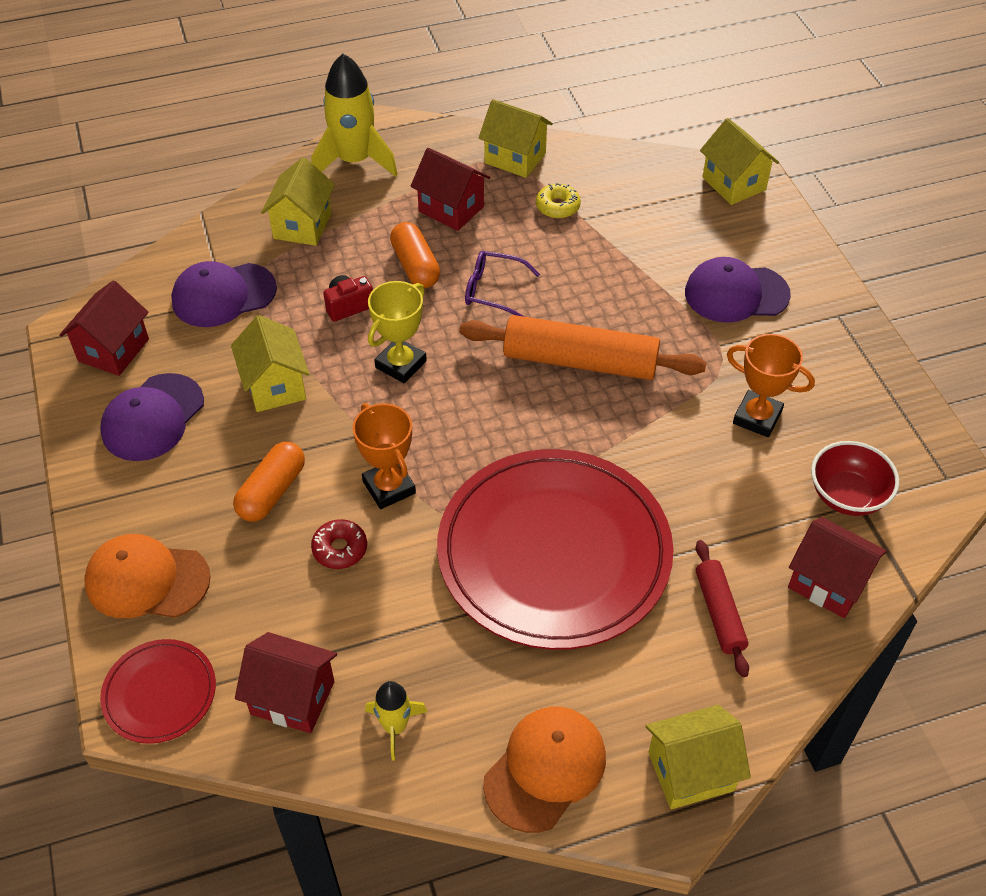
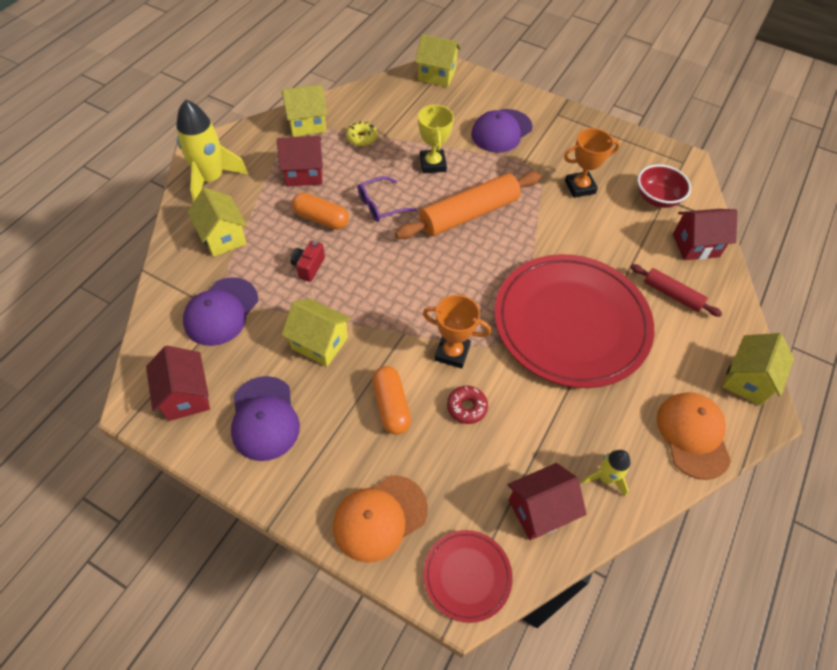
camera: 45 degrees left, 5 degrees up
(401, 364) = (378, 280): yellow trophy -> yellow trophy (432, 164)

